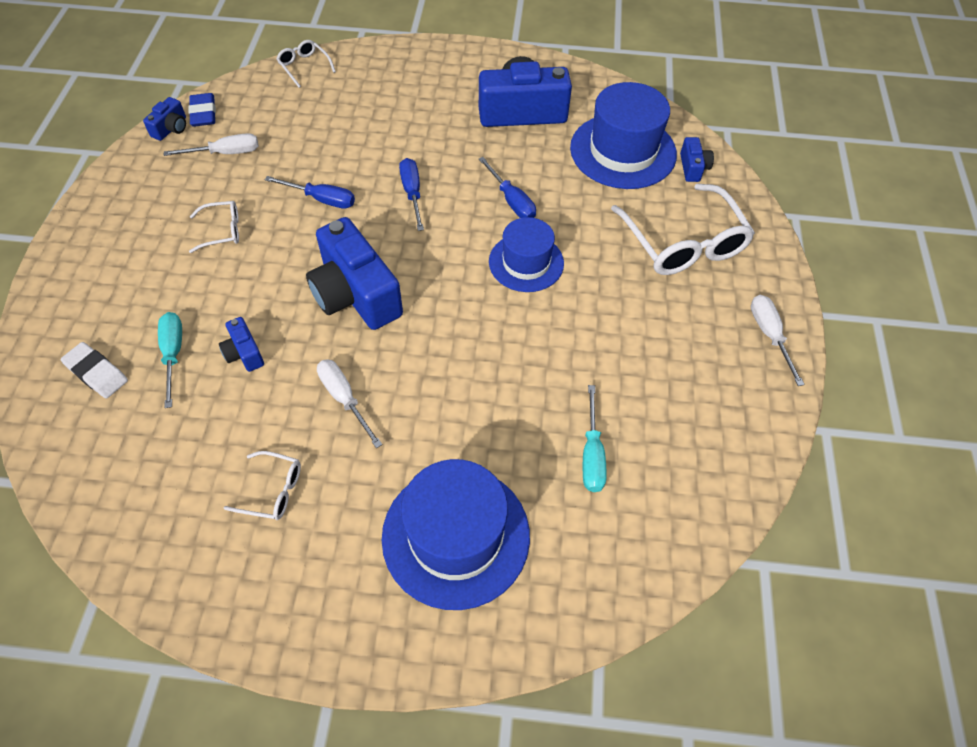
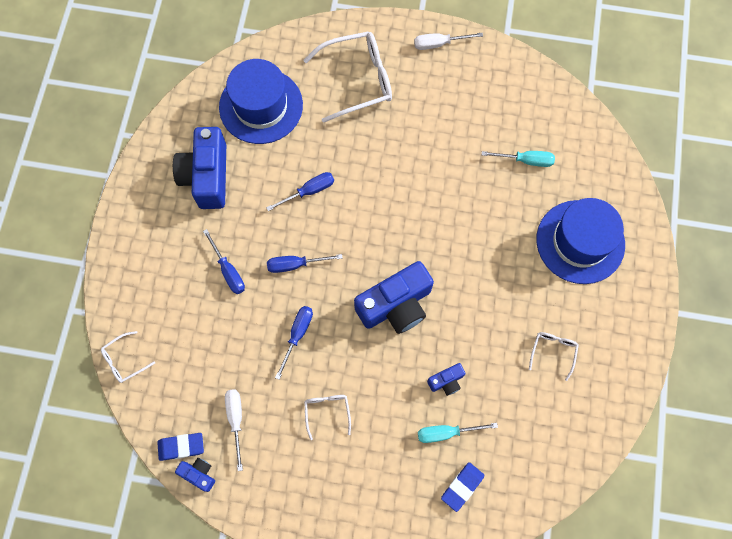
camera: 85 degrees left, 15 degrees up
(97, 373) = (462, 486): white eraser -> blue eraser
(344, 399) = (485, 310): white screwdriver -> none
(404, 136) = (228, 270): none -> blue screwdriver
(526, 262) = (371, 186): blue hat -> none
(693, 168) = (283, 60): blue camera -> none

